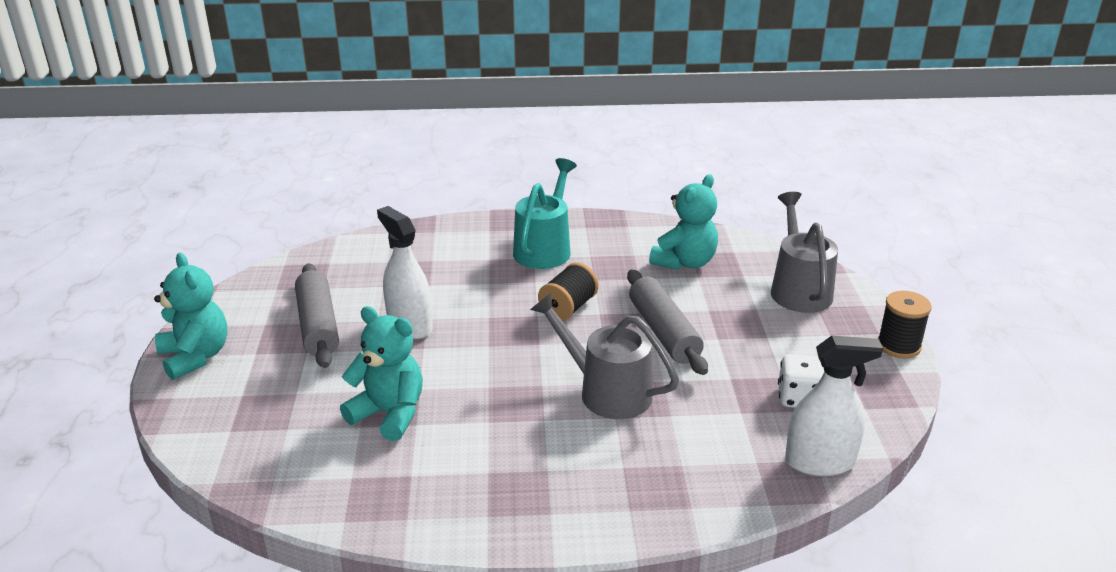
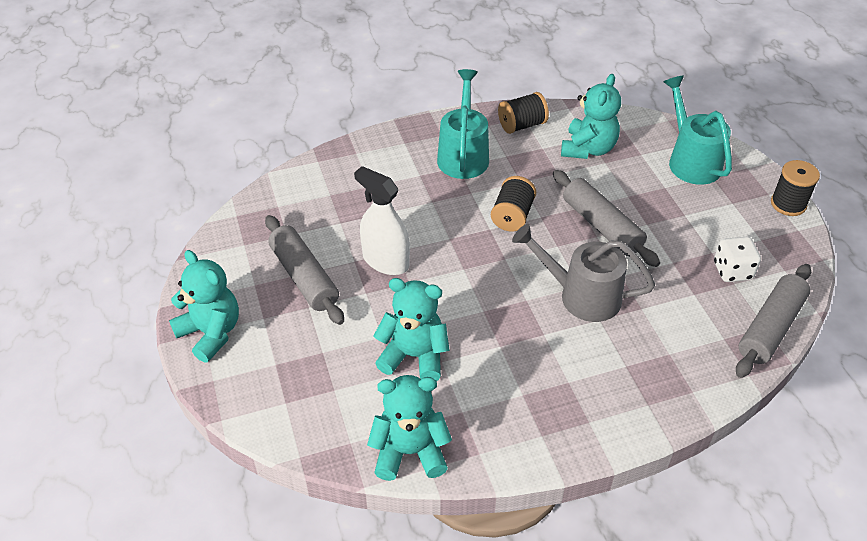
camera: 15 degrees left, 15 degrees up
(331, 501) = (409, 452): none -> turquoise teddy bear
(622, 232) = (522, 125): none -> black spool
(798, 288) = (690, 160): grey watering can -> turquoise watering can
(820, 461) = (770, 328): white spray bottle -> grey rolling pin

